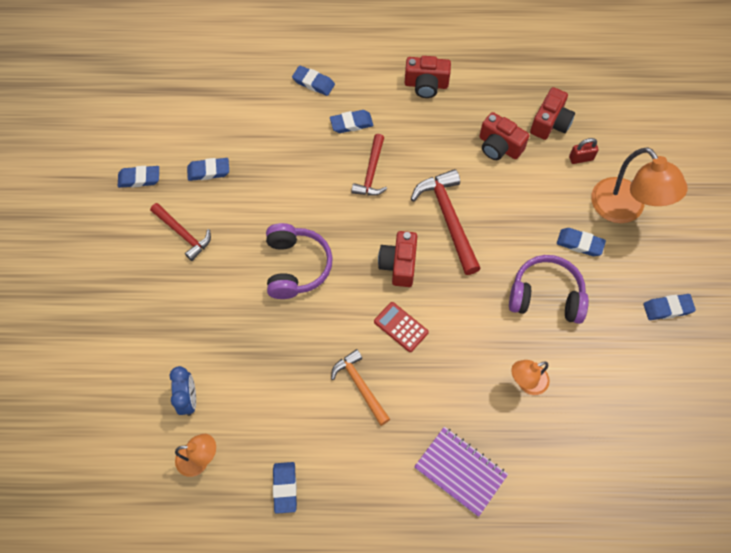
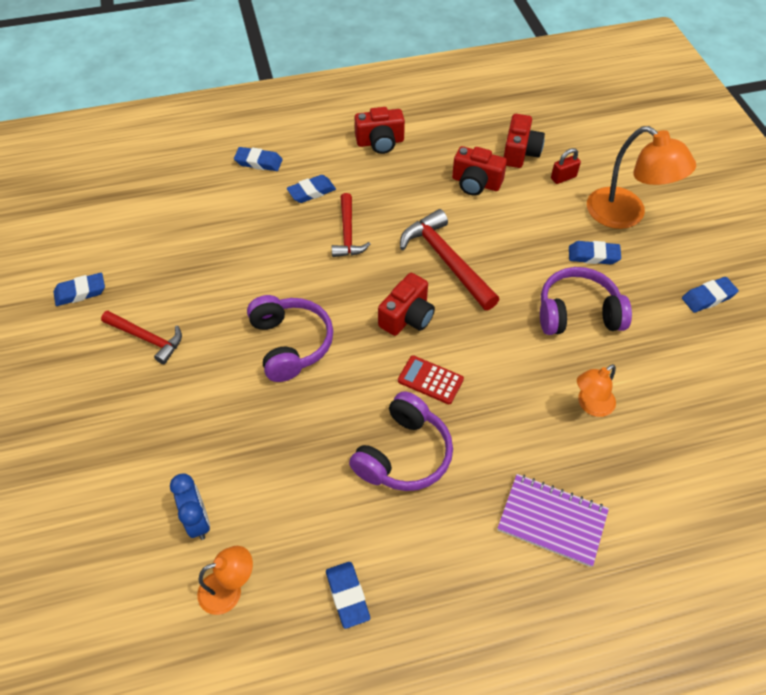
camera: 15 degrees left, 10 degrees down
(208, 171) = (162, 268): blue eraser -> none
(360, 386) = (403, 454): orange hammer -> purple headphones
(399, 265) = (407, 317): red camera -> red camera turned 135 degrees counterclockwise

